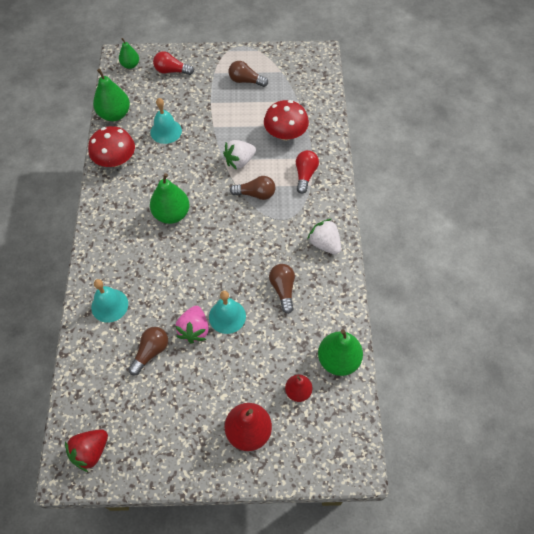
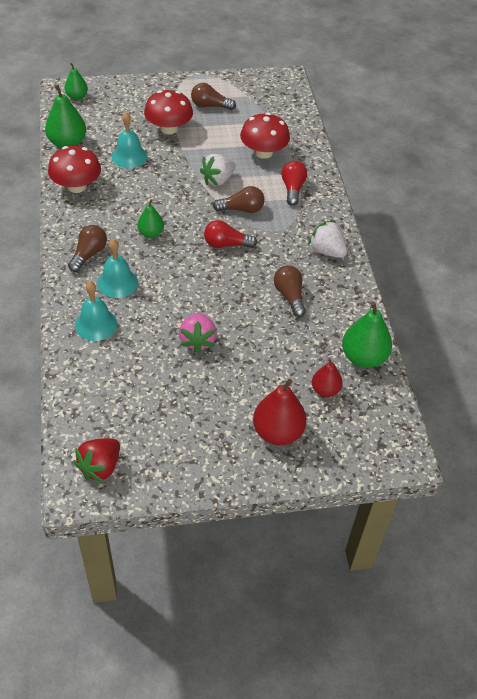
camera: 10 degrees left, 10 degrees down
(151, 352) = (152, 365): brown light bulb -> brown light bulb (89, 254)
(171, 71) = (125, 100): red light bulb -> red light bulb (226, 244)
(172, 214) = (151, 233): green pear -> green pear, size x0.60
(205, 103) = (169, 128): none -> red mushroom
(227, 316) = (232, 325): turquoise bell -> turquoise bell (117, 282)

